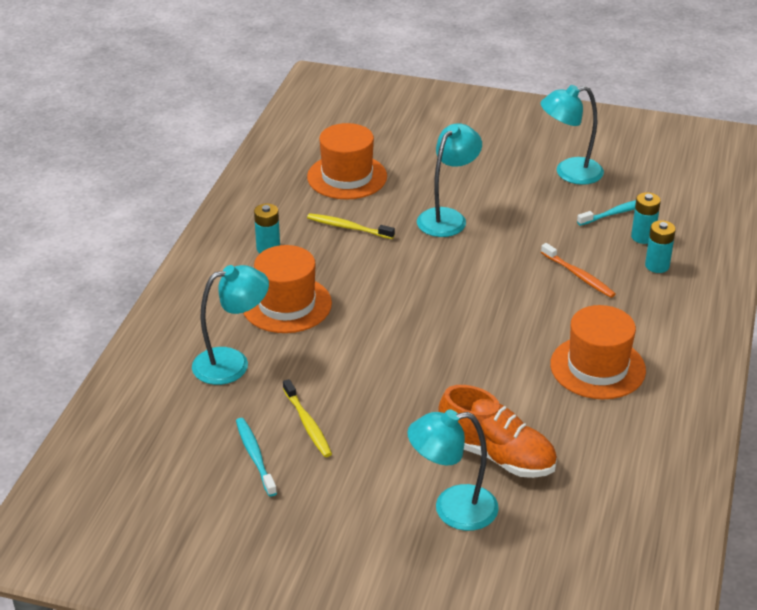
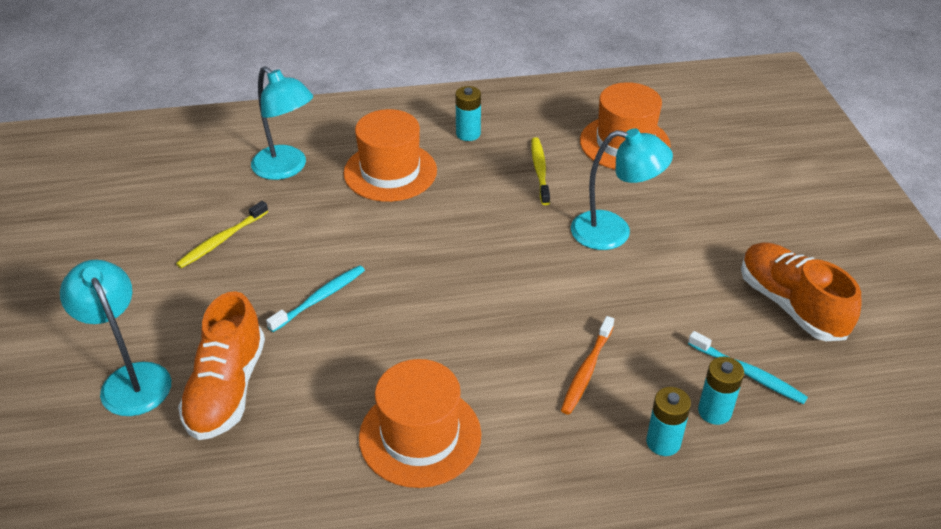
camera: 65 degrees right, 5 degrees up
(255, 456) = (164, 223): turquoise toothbrush -> turquoise toothbrush (320, 298)
(569, 173) = (790, 305): turquoise lamp -> orange shoe

